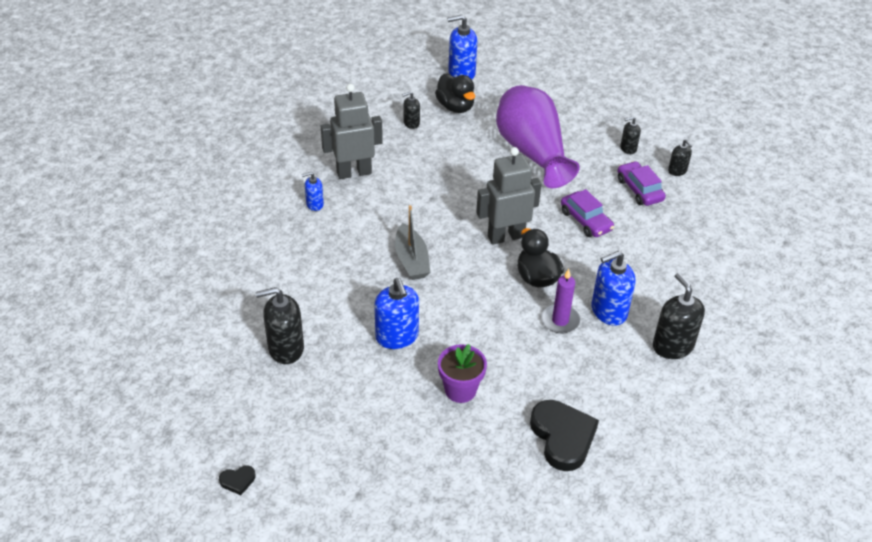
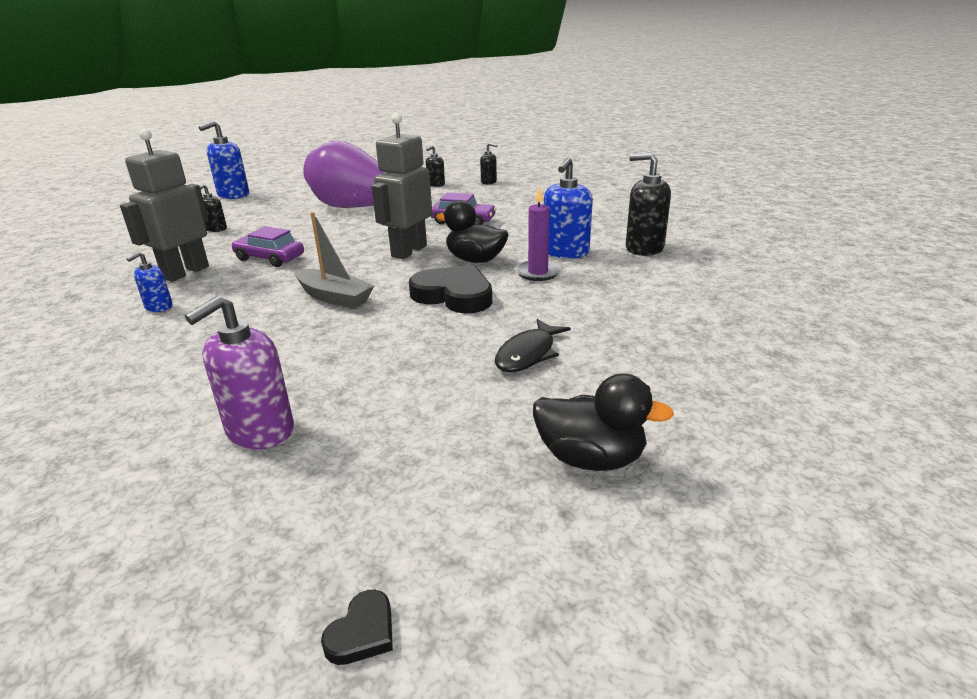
camera: 40 degrees left, 15 degrees down
(285, 348) = (260, 431): black soap dispenser -> purple soap dispenser
(397, 337) = (398, 352): blue soap dispenser -> none
(455, 107) = (251, 210): black duck -> black duck (590, 458)
(460, 390) = (528, 354): purple flower pot -> black fish
(562, 437) = (673, 334): black heart -> black heart (454, 295)
(639, 190) = (477, 196): purple car -> purple car (269, 258)

